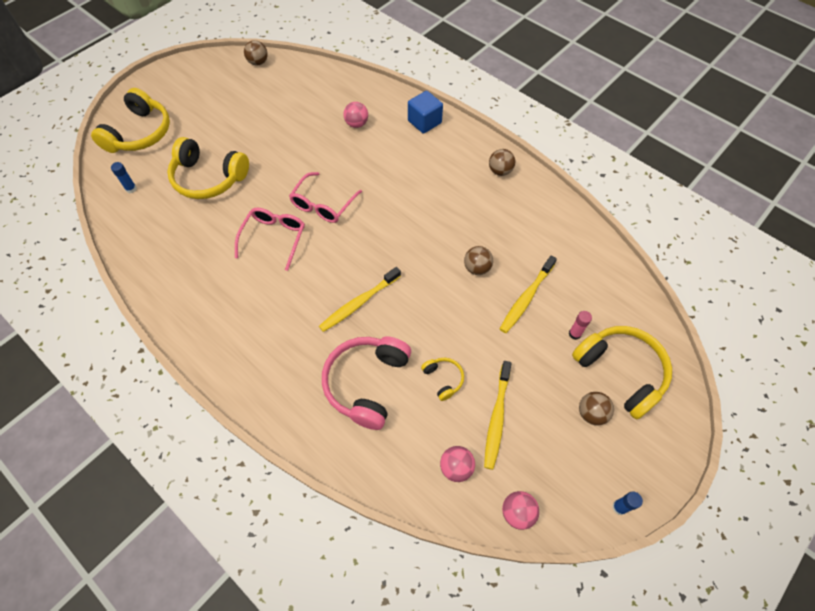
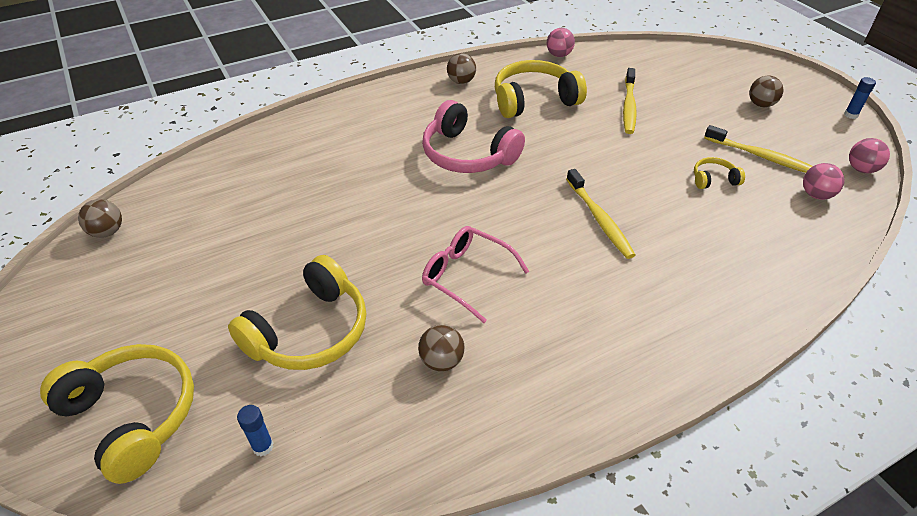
camera: 70 degrees left, 15 degrees down
(323, 204) = (433, 219): pink glasses -> none
(356, 124) = (315, 162): pink ball -> pink ball (559, 55)
(366, 383) = (711, 236): pink headphones -> pink headphones (467, 155)
(424, 122) = (354, 111): blue cube -> none
(477, 268) = (581, 126): brown ball -> brown ball (441, 361)
(526, 298) = (629, 106): yellow toothbrush -> yellow toothbrush turned 45 degrees clockwise
(574, 334) = (676, 91): pink glue stick -> none
(621, 372) = (721, 79): yellow headphones -> yellow headphones (534, 100)

